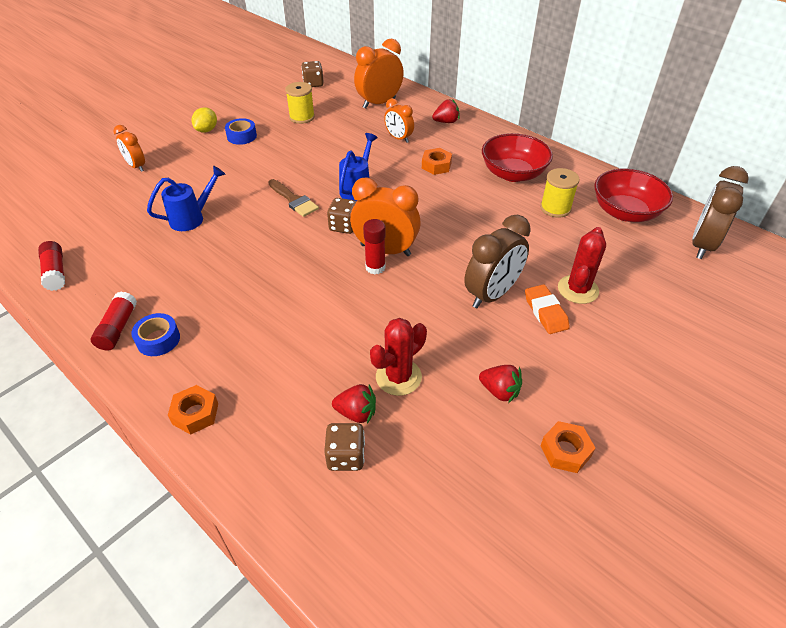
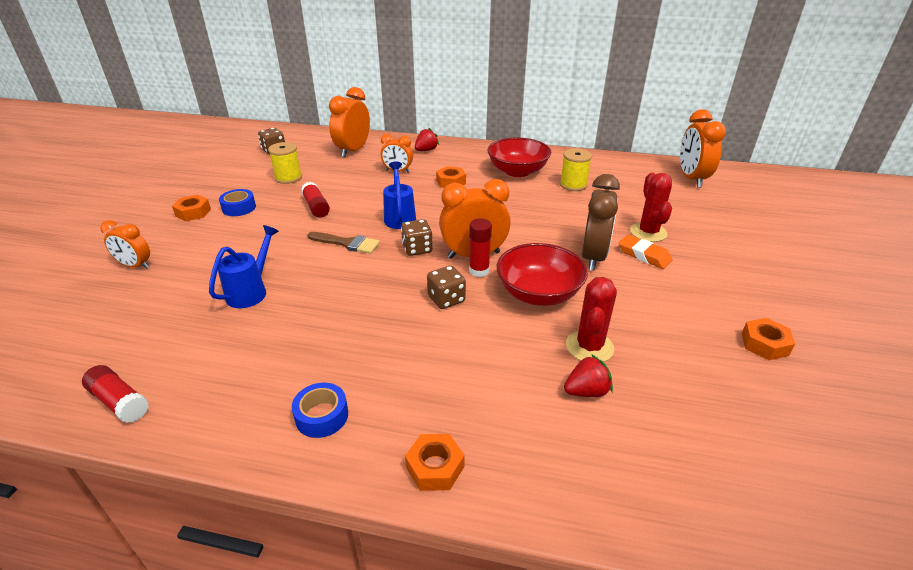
camera: 30 degrees left, 10 degrees down
(118, 328) = (260, 425): red glue stick -> red glue stick (316, 207)
(207, 130) = (193, 212): yellow lemon -> orange nut
(346, 456) = (616, 431): brown dice -> brown dice (446, 299)
(499, 391) = (675, 323): red strawberry -> none
(625, 212) = (622, 174): red bowl -> red bowl (538, 293)
(702, 245) = (691, 179): brown clock -> orange clock

